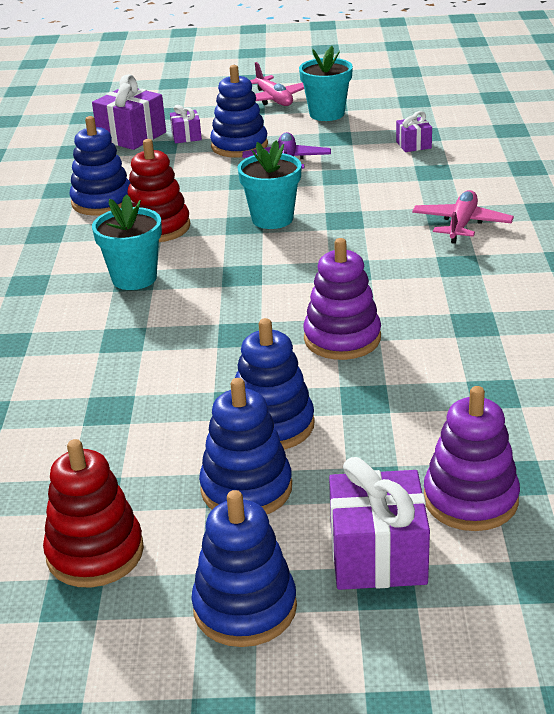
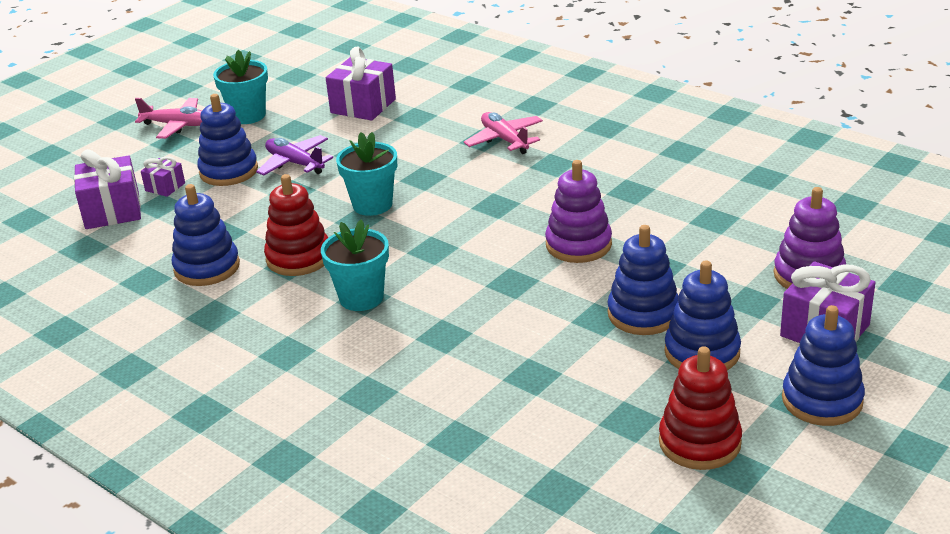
camera: 50 degrees left, 0 degrees up
(413, 145) = (363, 106): purple gift -> purple gift, size x1.85

